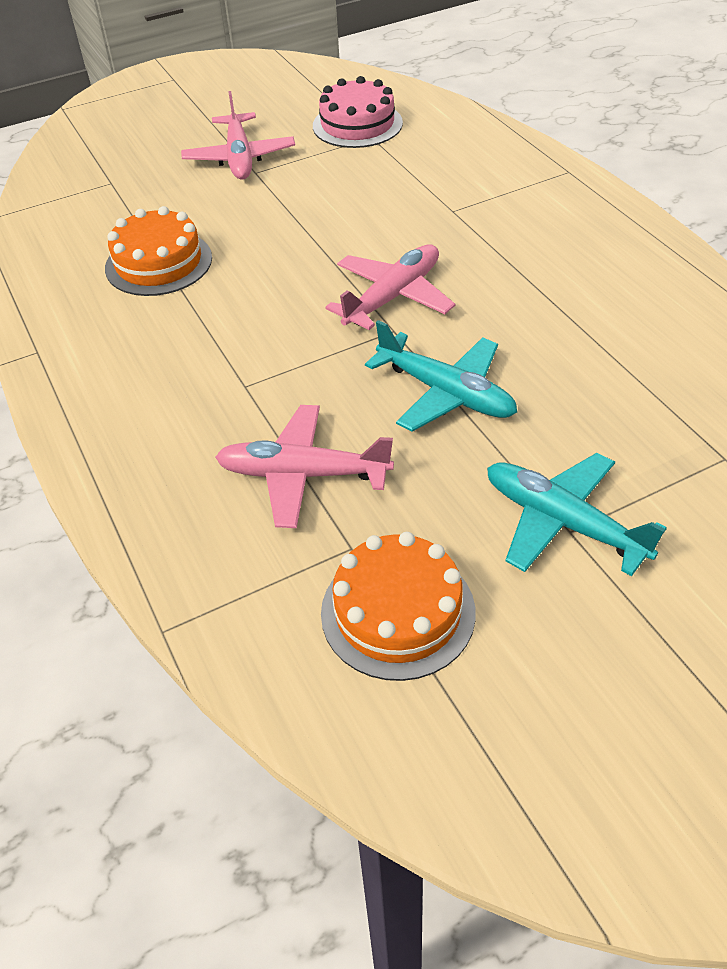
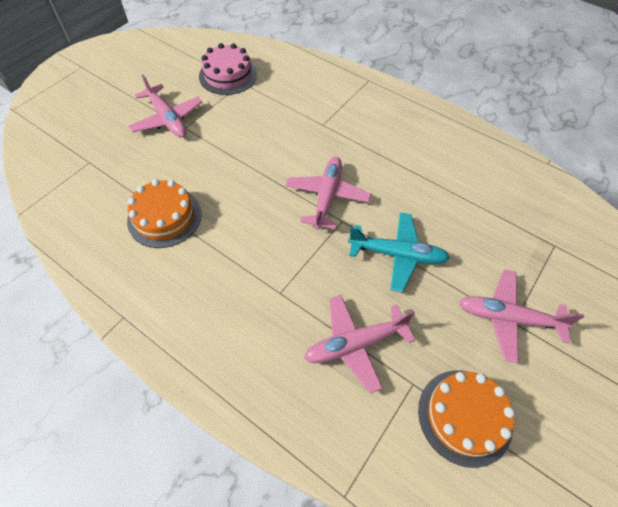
camera: 30 degrees left, 10 degrees up
(563, 522) = (508, 318): turquoise plane -> pink plane

